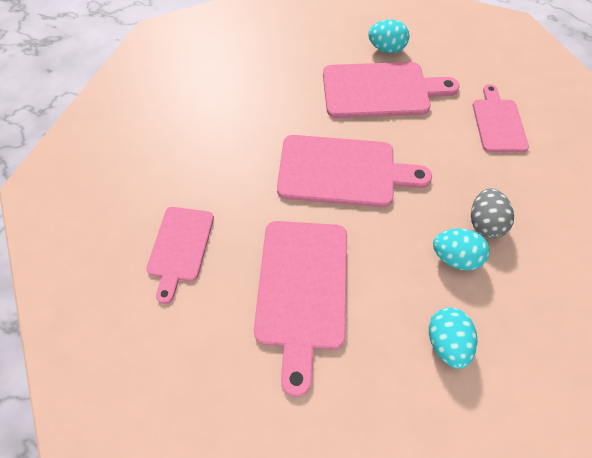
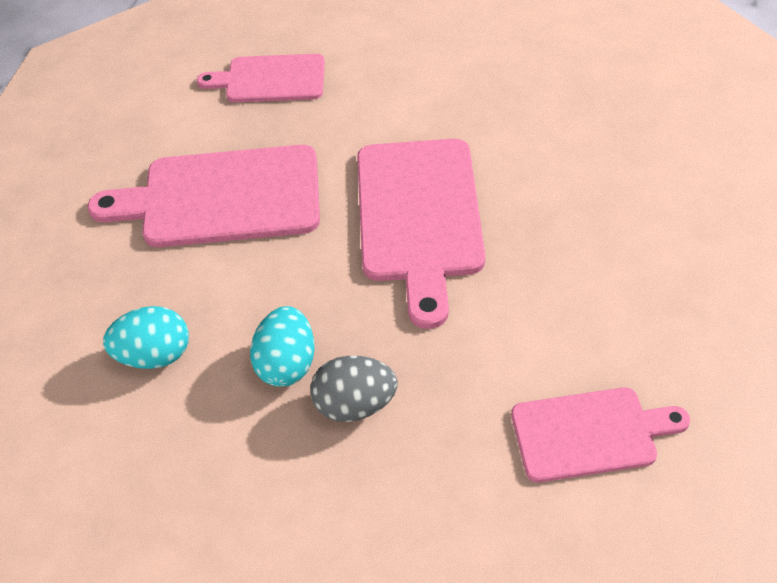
camera: 85 degrees right, 10 degrees down
(380, 90) = (609, 248): pink cutting board -> none
(386, 49) = (723, 248): turquoise egg -> none

